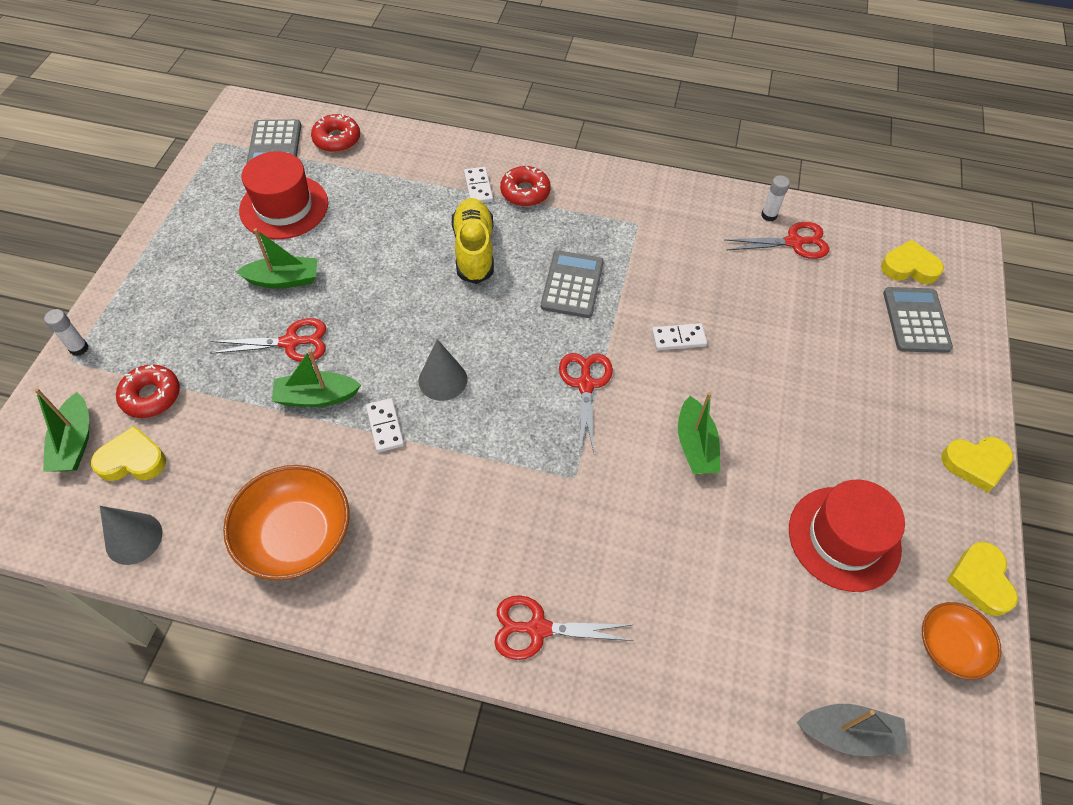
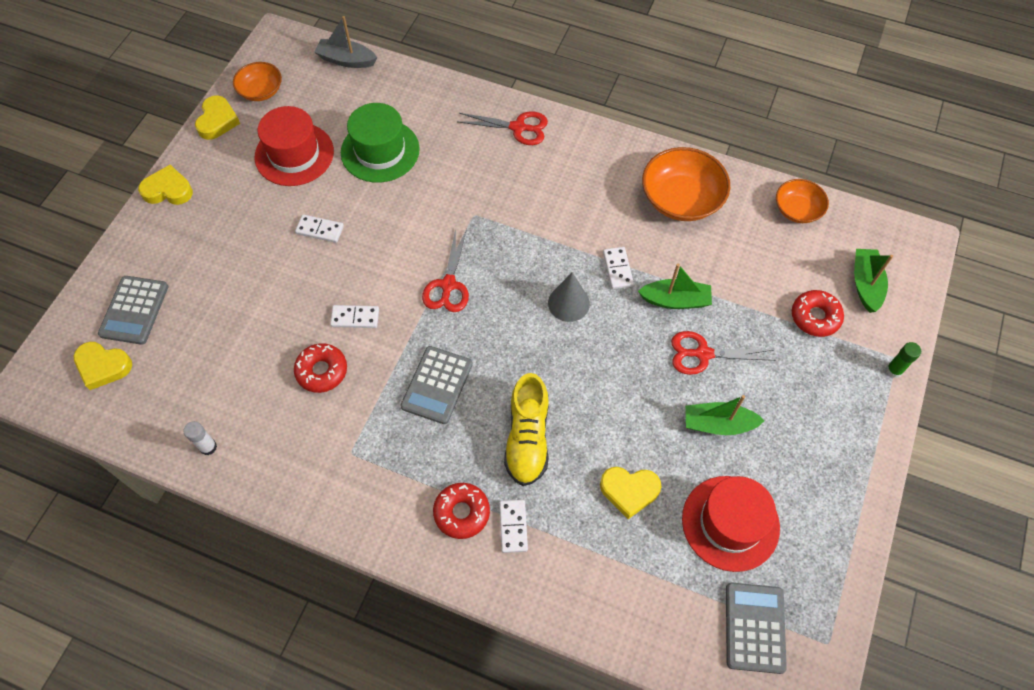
camera: 170 degrees left, 5 degrees up
(79, 348) = (894, 370): white glue stick -> green glue stick
(132, 460) = (815, 265): yellow heart -> yellow heart (629, 491)
(134, 538) = (797, 209): grey cone -> orange bowl
(337, 139) = (679, 630): red donut -> red donut (322, 371)
(695, 445) = (375, 227): green boat -> none
(729, 559) = (380, 151): none -> green hat
(760, 433) = (320, 230): none -> white domino
(794, 242) = (200, 409): red scissors -> none

